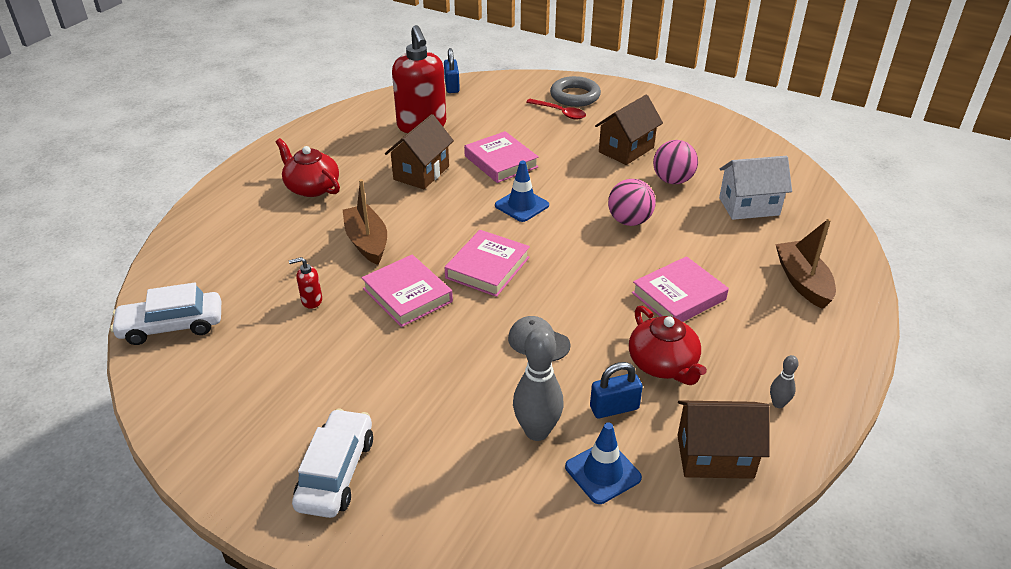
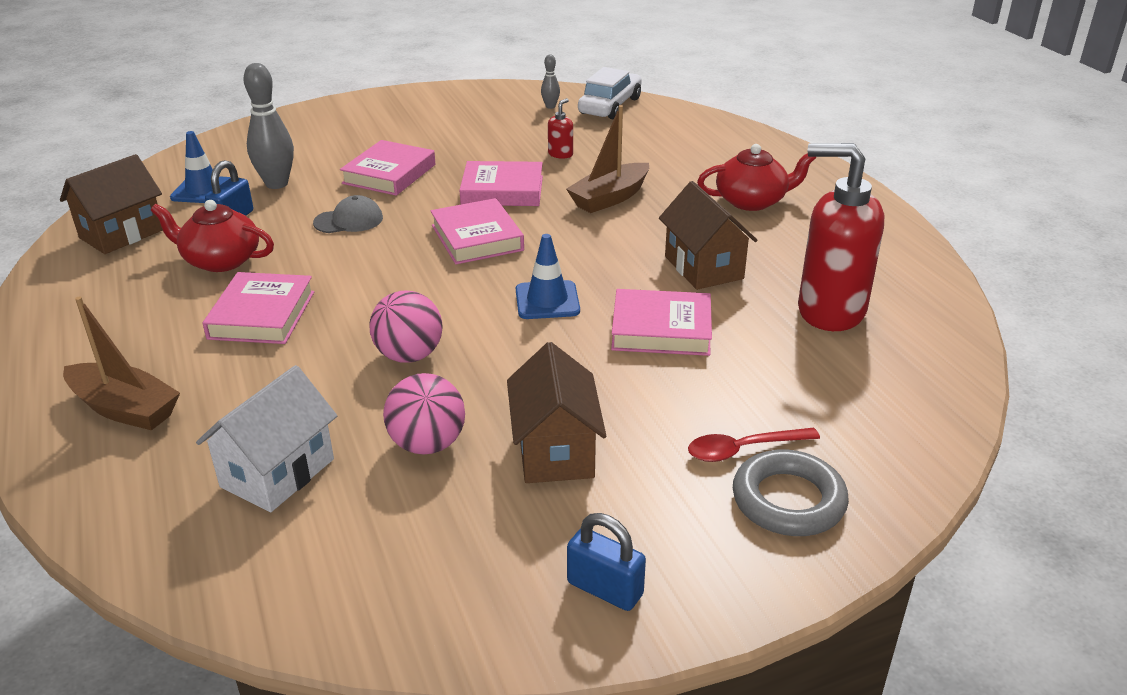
camera: 130 degrees right, 5 degrees down
(336, 472) = (376, 118): white car -> none
(367, 242) = (609, 198): brown boat -> brown boat turned 120 degrees clockwise
(445, 373) = (389, 174): none -> pink book
(452, 86) = (946, 386): blue padlock -> blue padlock (605, 589)
(778, 404) = (86, 287): grey bowling pin -> grey bowling pin (550, 106)

